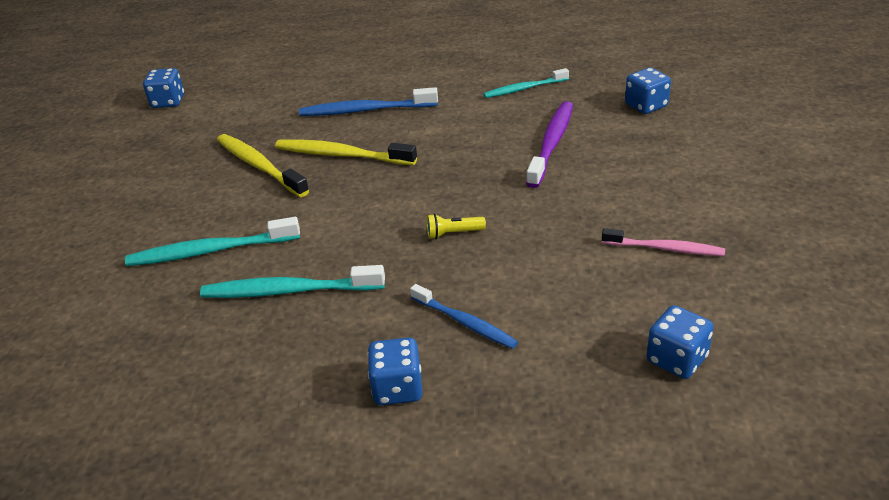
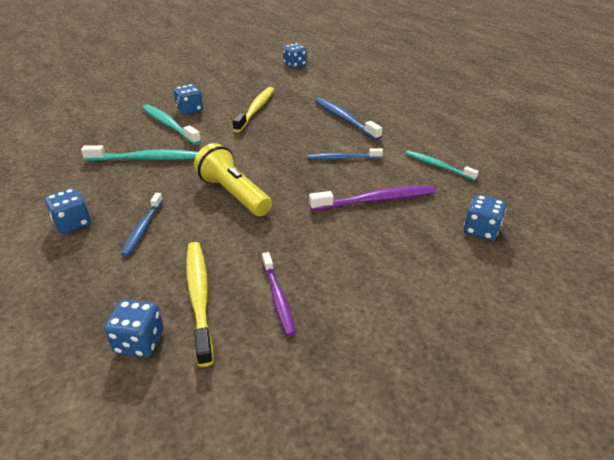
camera: 55 degrees right, 0 degrees up
(186, 222) = (190, 110): none -> blue dice
(289, 291) = (146, 159): turquoise toothbrush -> turquoise toothbrush turned 120 degrees clockwise
(342, 155) = (288, 128): yellow toothbrush -> yellow toothbrush (199, 297)
(451, 138) = (342, 158): none -> blue toothbrush
(453, 233) = (233, 194): yellow flashlight -> yellow flashlight, size x2.22
(665, 248) = (278, 298): pink toothbrush -> purple toothbrush

